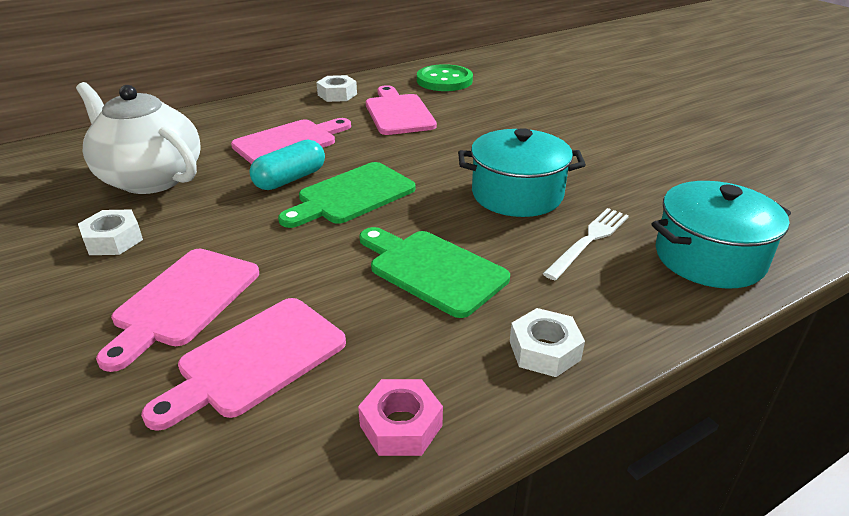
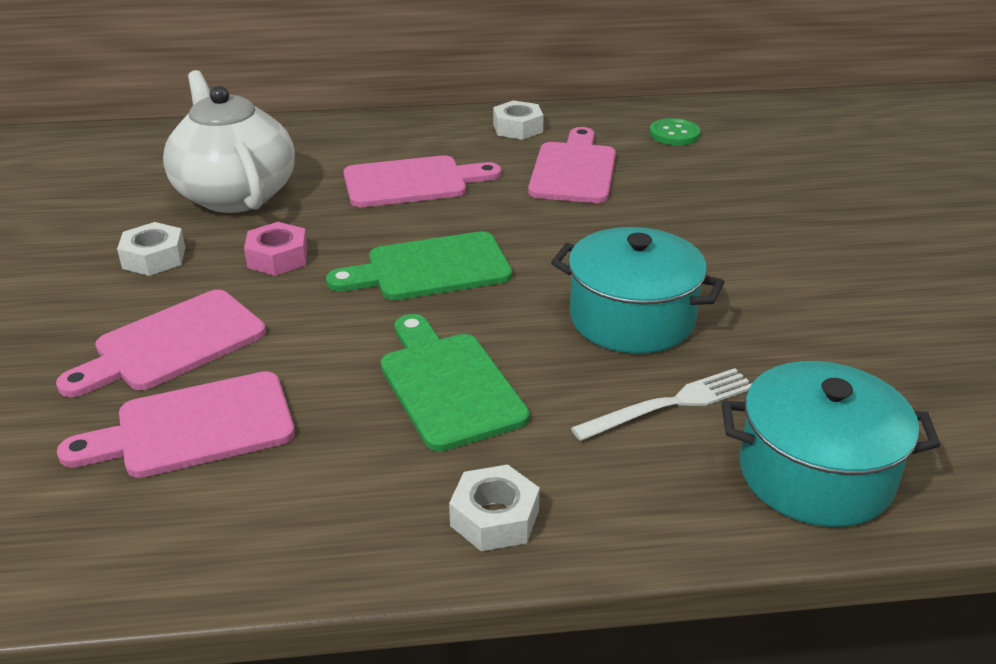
camera: 25 degrees right, 0 degrees up
(290, 179) = (377, 231): turquoise capsule -> none
(401, 425) = (279, 542): pink nut -> pink nut (277, 258)
(444, 80) = (674, 134): green button -> green button, size x0.62

